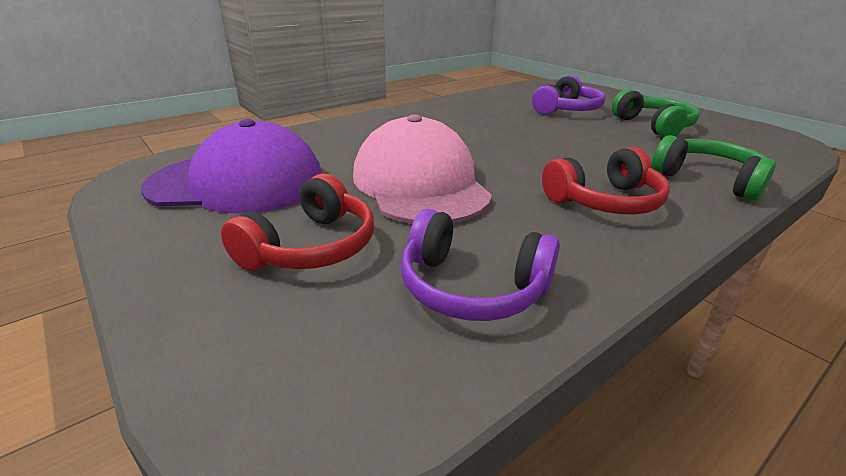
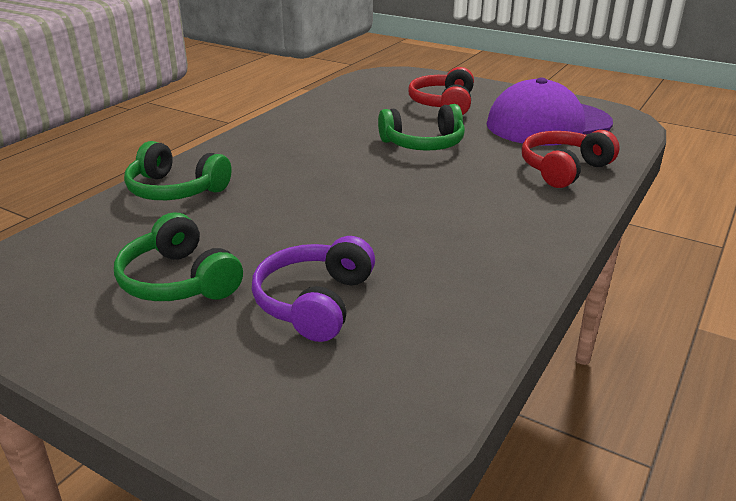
camera: 160 degrees right, 0 degrees up
(420, 184) = (423, 144): pink cap -> green headphones
(471, 288) = (350, 103): purple headphones -> none
(605, 201) = (278, 154): red headphones -> red headphones (563, 169)

